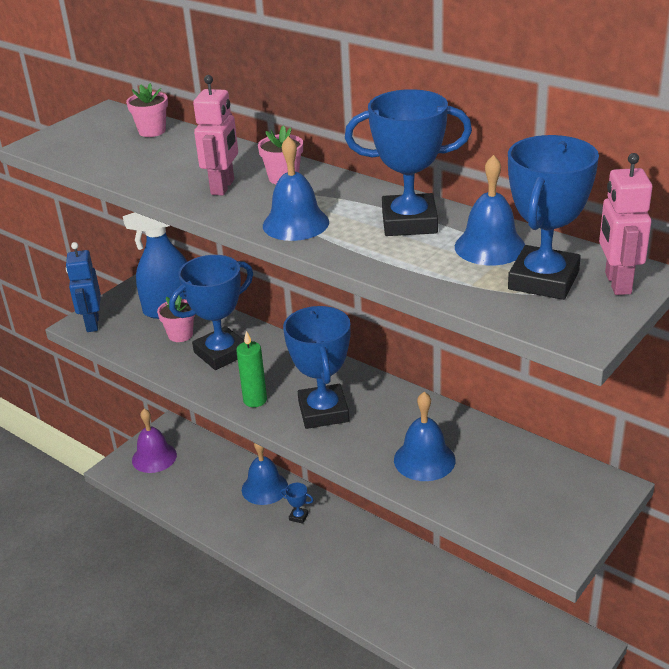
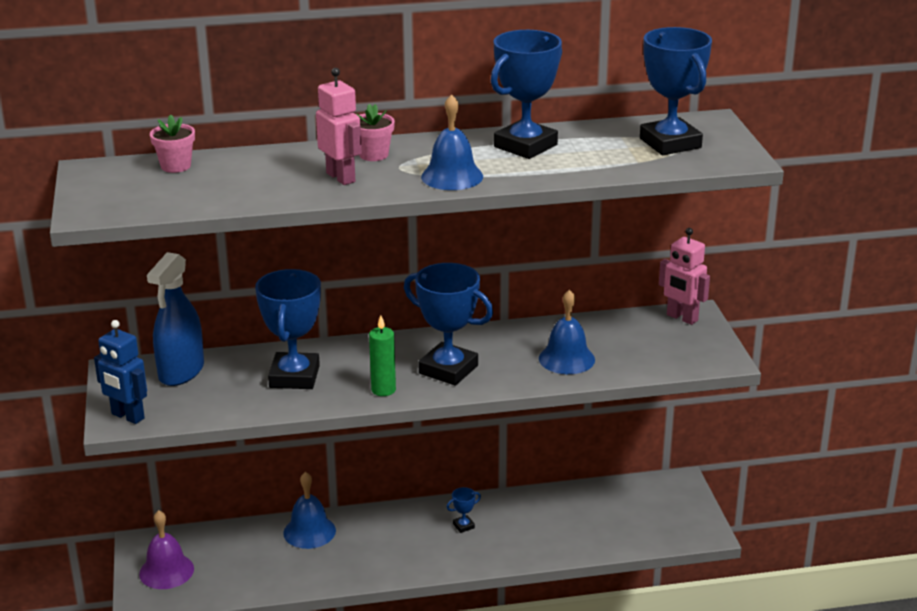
camera: 50 degrees left, 5 degrees down
(180, 335) = (231, 383): pink flower pot -> none
(298, 517) = (370, 532): blue trophy -> blue trophy (463, 526)
(490, 246) = (604, 139): blue bell -> none
(617, 283) = (710, 129): pink robot -> pink robot (682, 318)

